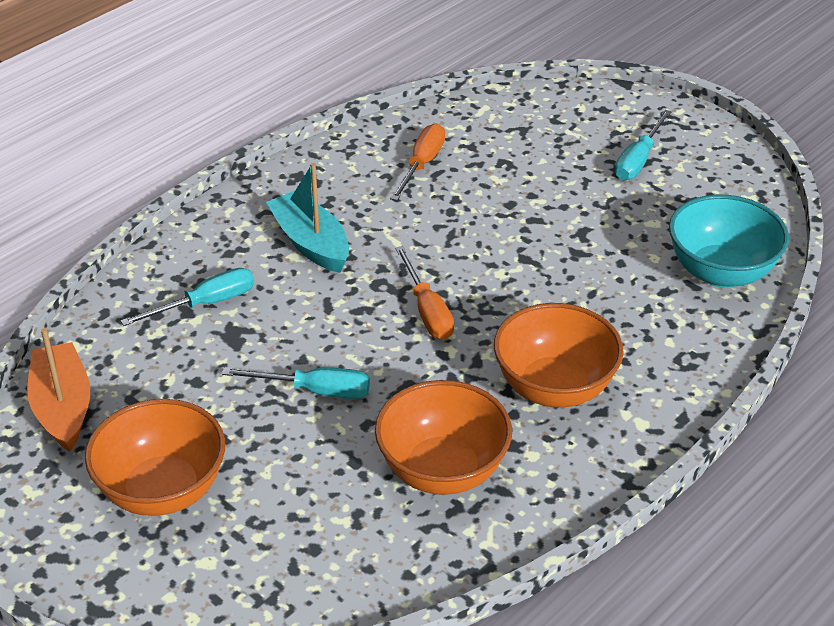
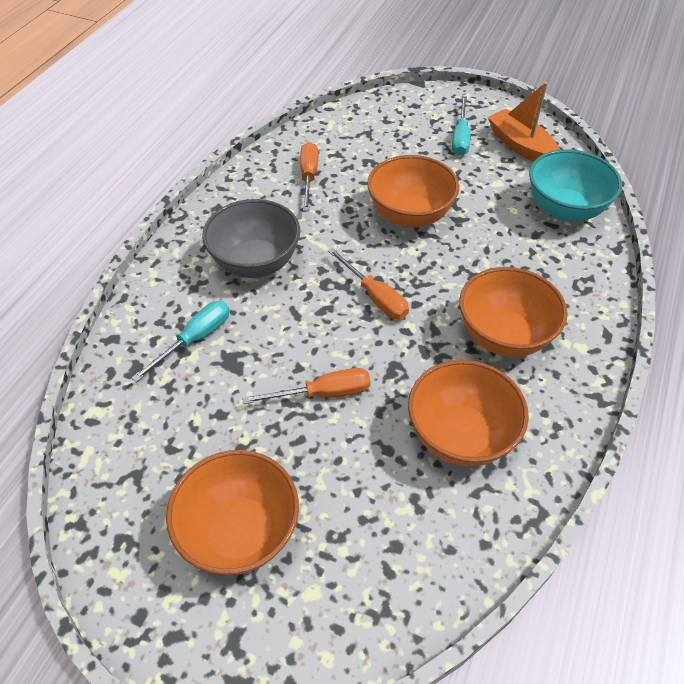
camera: 20 degrees left, 10 degrees up
(63, 407) = (112, 476): orange boat -> orange boat (521, 146)
(310, 243) = (255, 263): turquoise boat -> grey bowl
(315, 391) = (323, 393): turquoise screwdriver -> orange screwdriver
(520, 234) = (410, 215): none -> orange bowl

